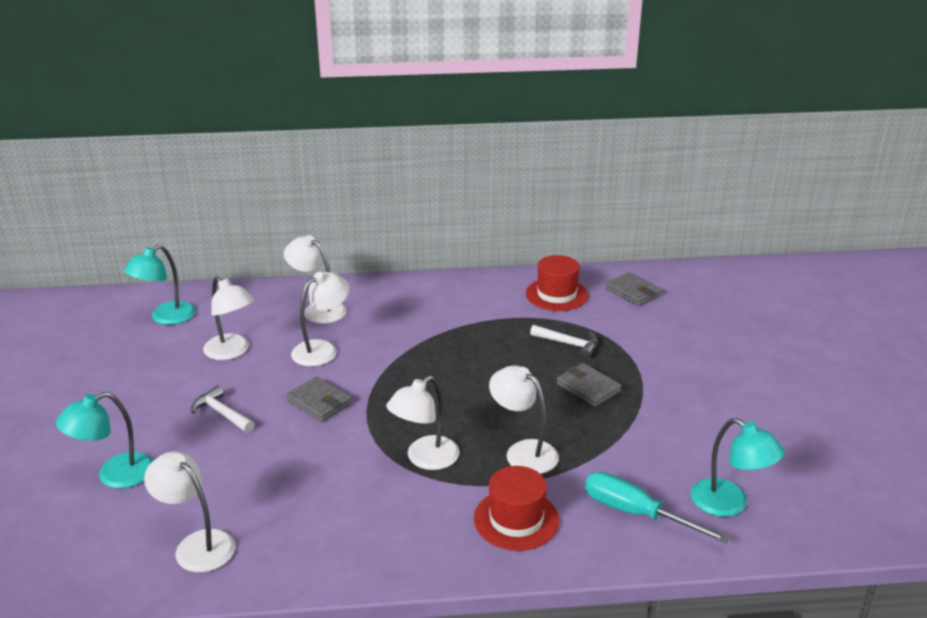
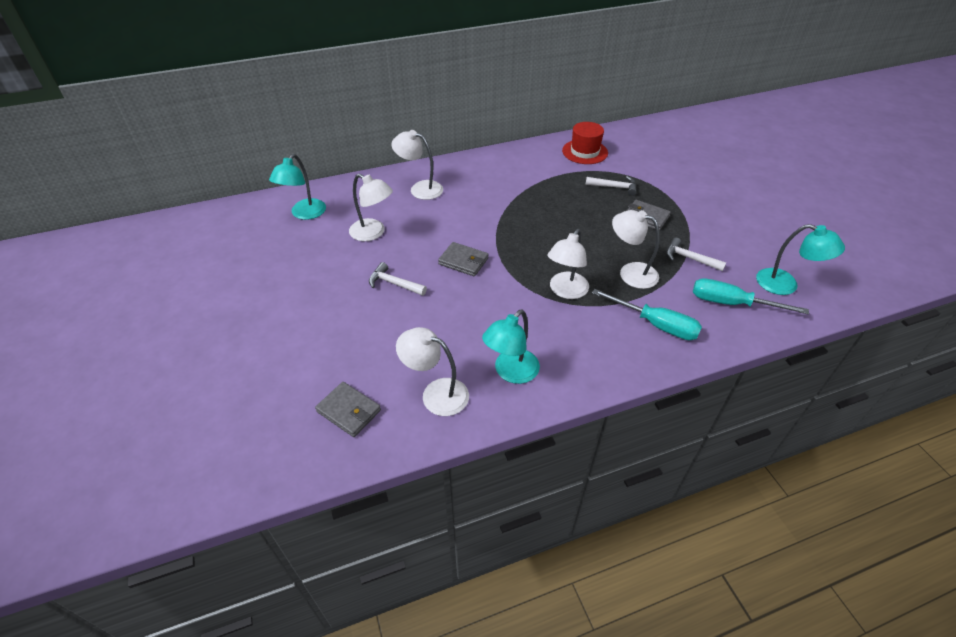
camera: 15 degrees left, 15 degrees up
(114, 475) = (337, 350): turquoise lamp -> turquoise lamp (511, 372)
(322, 349) = (441, 219): white lamp -> none
(516, 519) = (655, 324): red hat -> turquoise screwdriver
(614, 448) = (689, 258): none -> white hammer
(633, 292) = (635, 142): grey wallet -> grey wallet (349, 411)

